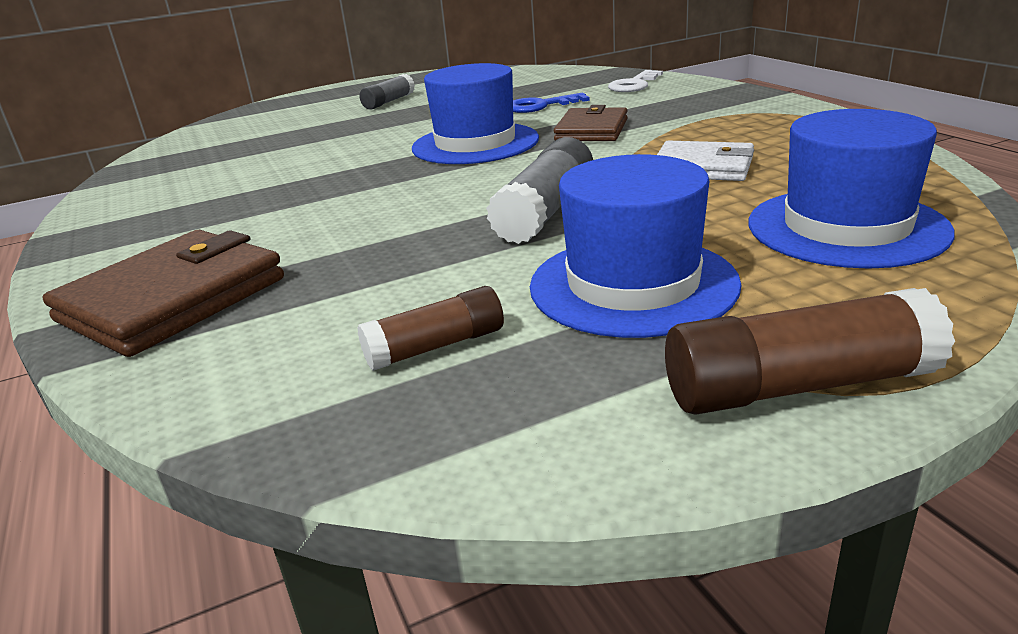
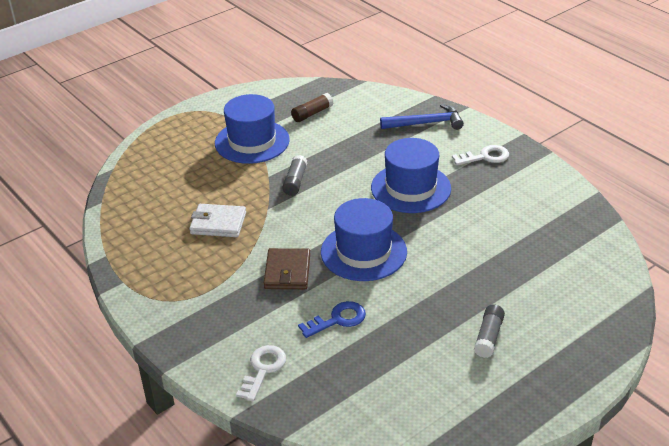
camera: 165 degrees right, 10 degrees up
(153, 234) = (485, 157): none -> white key
(173, 299) = (426, 123): brown wallet -> blue hammer
(546, 211) = (295, 181): grey glue stick -> grey glue stick, size x0.63
(796, 386) = (207, 111): brown glue stick -> none
(846, 227) = (166, 176): blue hat -> blue hat (411, 188)

